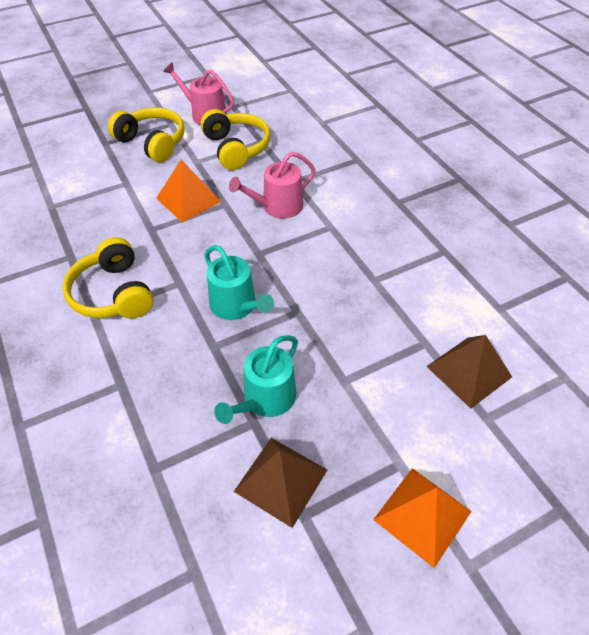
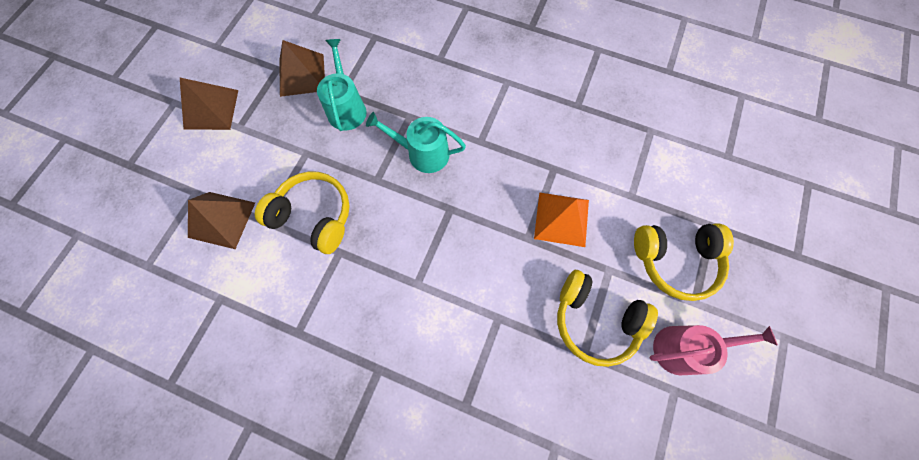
camera: 140 degrees right, 20 degrees up
(113, 293) = (513, 102): yellow headphones -> yellow headphones (314, 216)
(278, 206) = (481, 271): pink watering can -> none
(422, 515) = (211, 109): orange pyramid -> brown pyramid

